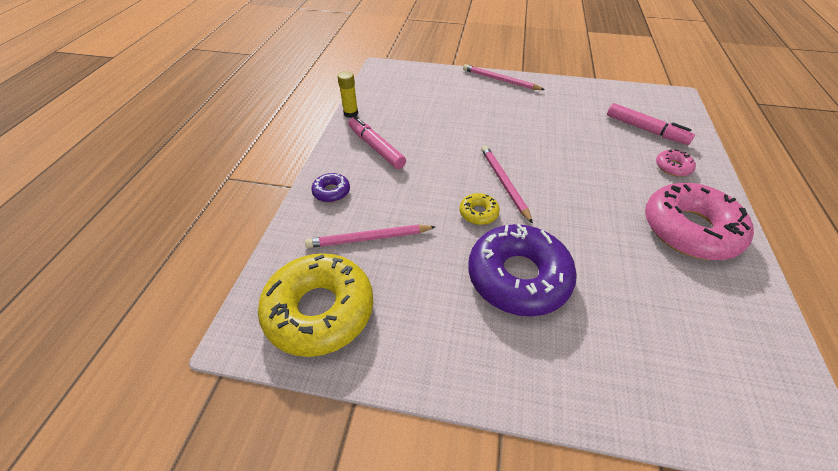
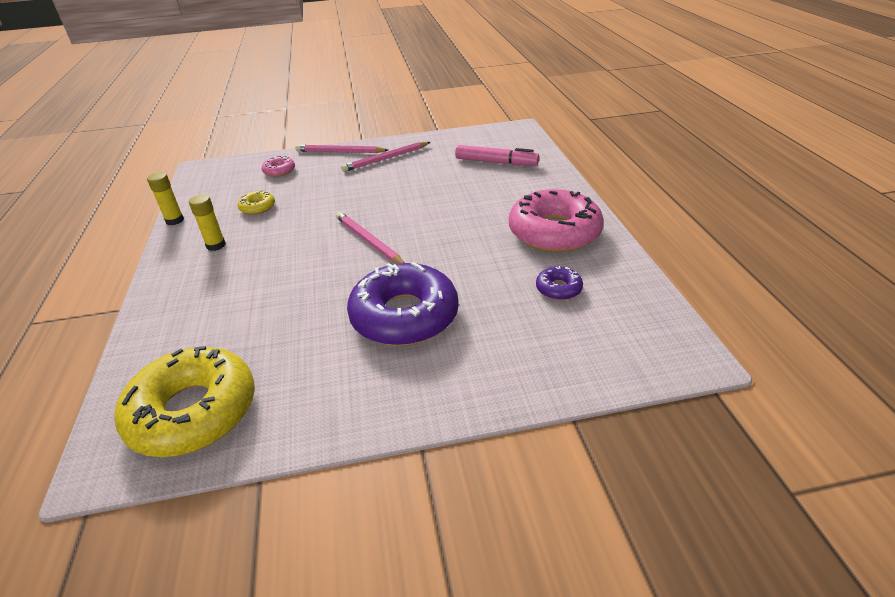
camera: 20 degrees left, 10 degrees down
(331, 191) = (173, 299): purple donut -> purple donut (558, 288)
(369, 238) = (233, 330): pink pencil -> pink pencil (386, 159)
(376, 148) = (216, 245): pink marker -> yellow glue stick
(478, 213) = (349, 273): yellow donut -> yellow donut (257, 207)
(672, 167) = (528, 186): pink donut -> pink donut (279, 171)

